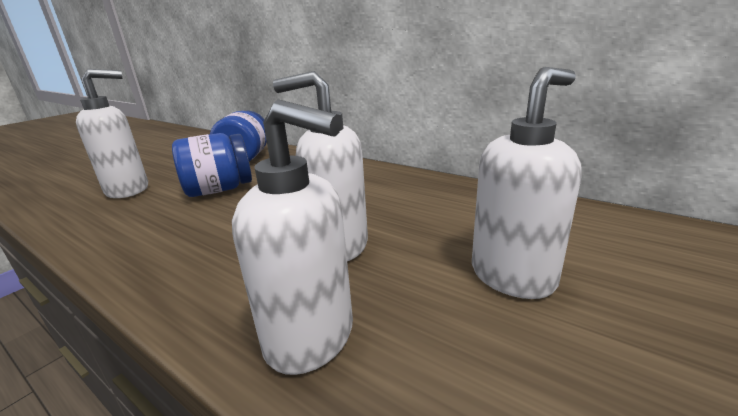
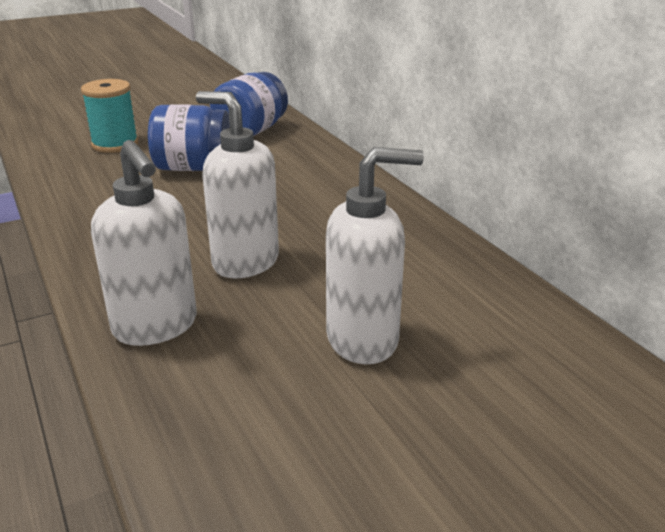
camera: 25 degrees right, 5 degrees up
(128, 190) = (115, 144): white soap dispenser -> turquoise spool

